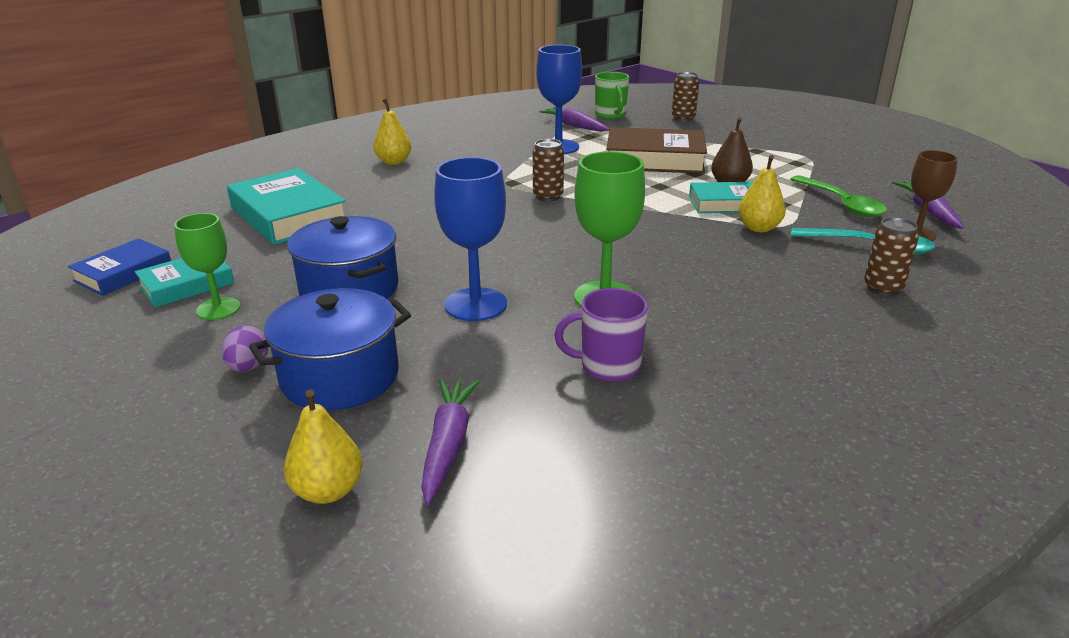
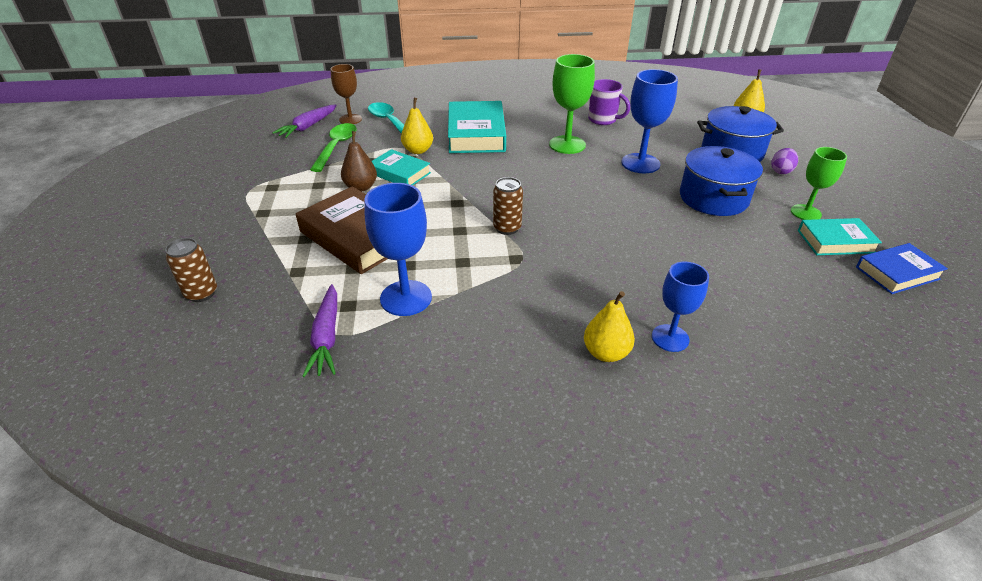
camera: 145 degrees left, 10 degrees up
(289, 215) = (751, 295): turquoise book -> turquoise book (476, 134)
(351, 178) = (670, 338): none -> blue goblet
(448, 445) = (692, 118): purple carrot -> none
(610, 115) = (249, 344): green mug -> none
(882, 288) = (432, 107): brown can -> none

